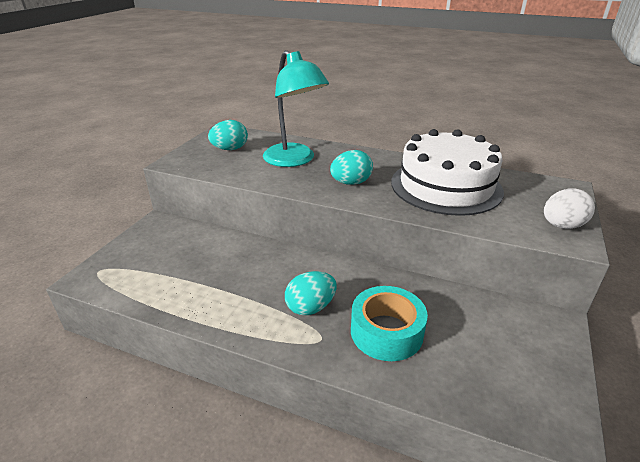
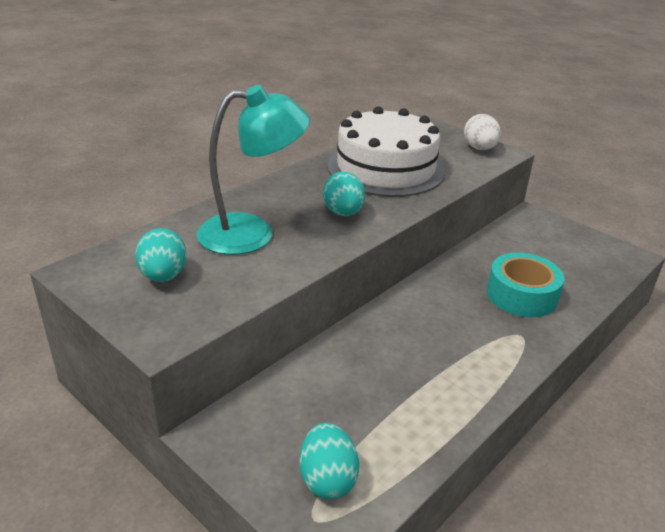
camera: 70 degrees left, 0 degrees up
(310, 307) = (474, 330): turquoise egg -> turquoise egg (327, 479)

